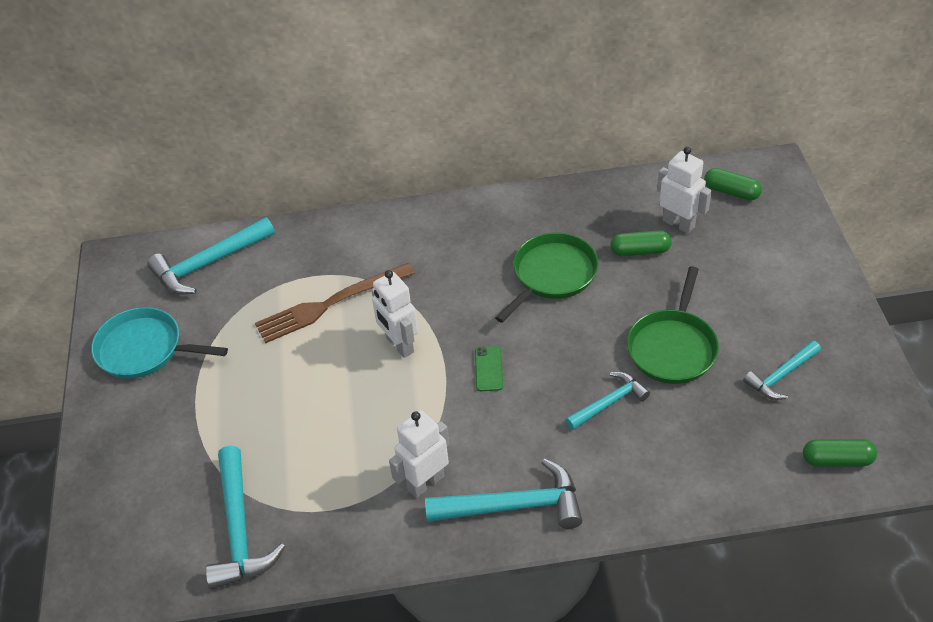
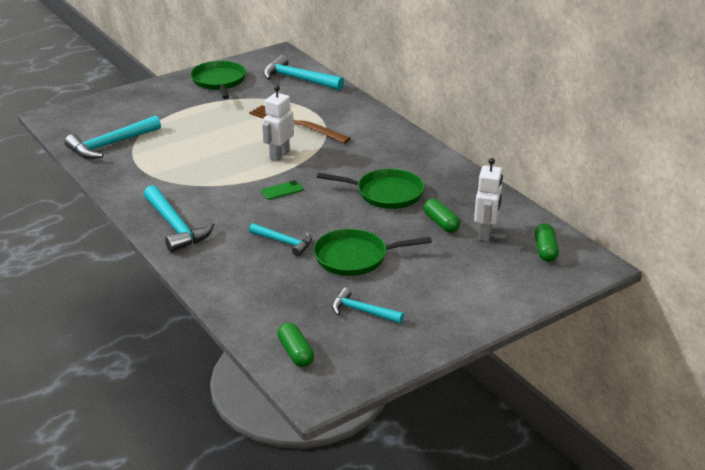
camera: 60 degrees right, 15 degrees down
(144, 349) = (219, 81): turquoise pan -> green pan
(425, 483) = (176, 192): white robot -> none

